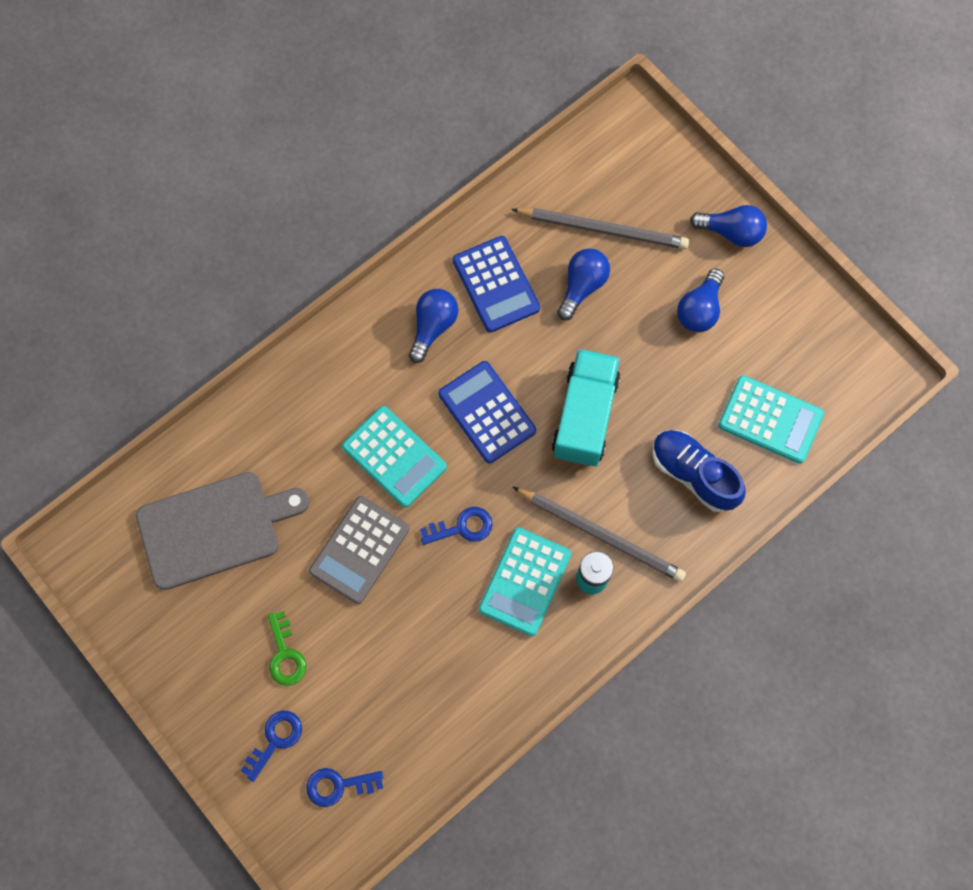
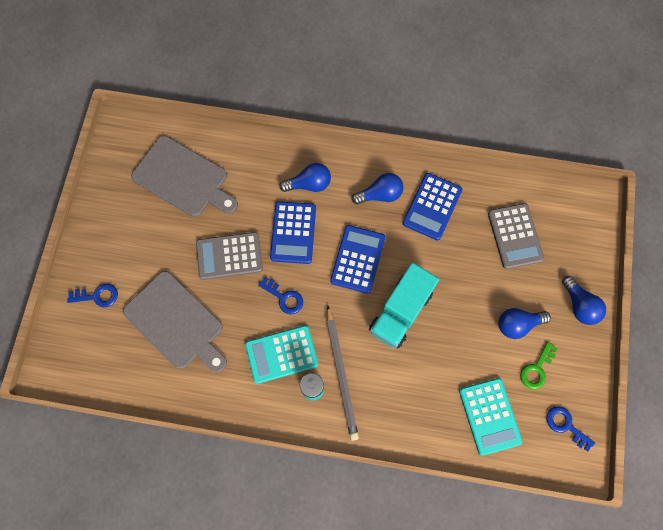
camera: 50 degrees right, 0 degrees up
(285, 654) = (145, 265): green key -> green key (536, 369)
(338, 785) = (97, 346): blue key -> blue key (565, 425)
(387, 671) = (176, 322): none -> grey cutting board
(394, 457) = (293, 233): turquoise calculator -> blue calculator
(582, 286) = (472, 251): blue light bulb -> blue light bulb (309, 184)
(585, 416) = (400, 311): turquoise truck -> turquoise truck turned 150 degrees clockwise
(603, 230) = (515, 236): grey pencil -> grey calculator
(693, 474) = (419, 397): blue shoe -> none

